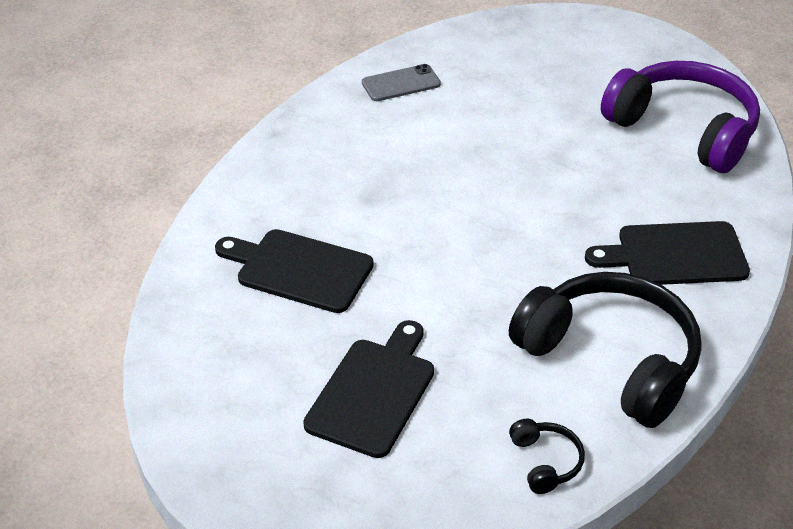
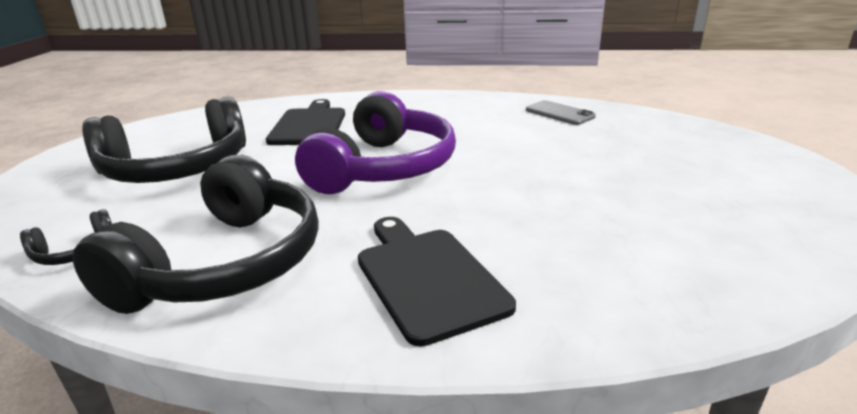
camera: 70 degrees right, 15 degrees down
(373, 393) = (177, 169): black cutting board -> black headphones
(684, 129) = (684, 246): purple headphones -> purple headphones (384, 168)

